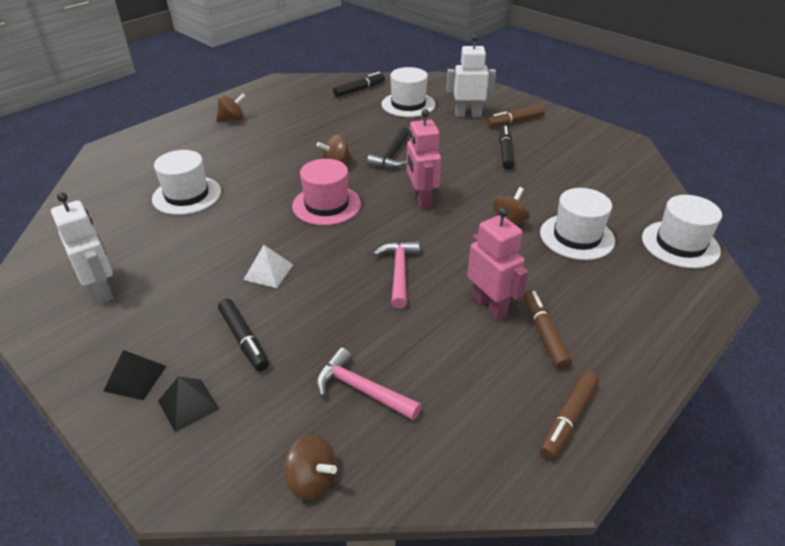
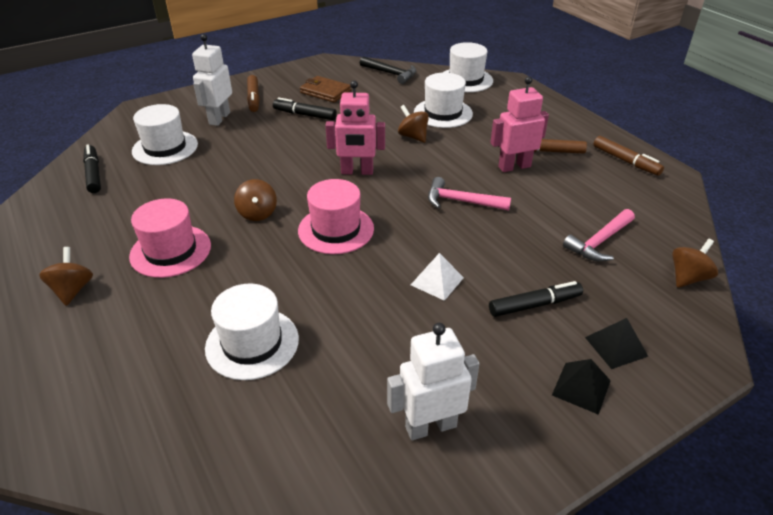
camera: 75 degrees left, 0 degrees up
(279, 141) = (170, 251): none -> pink hat
(392, 155) = (266, 175): black hammer -> black hammer (391, 74)
(560, 154) = (325, 92): none -> brown wallet

